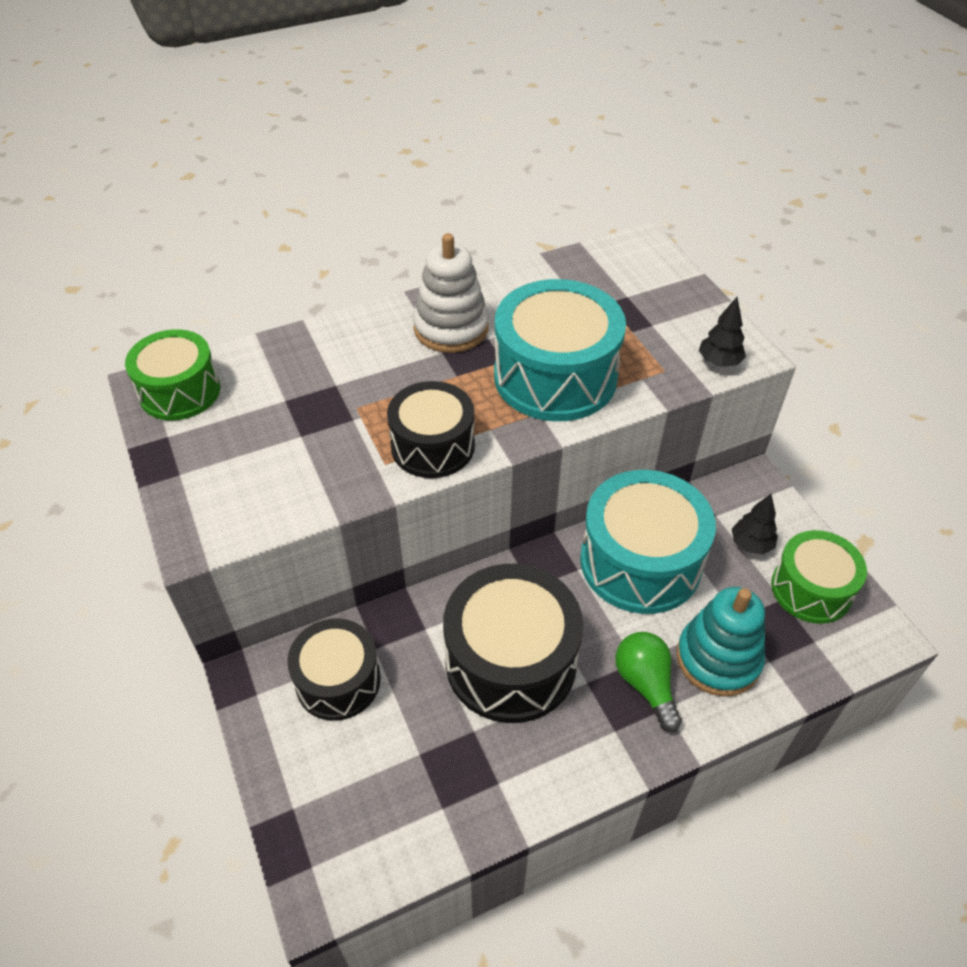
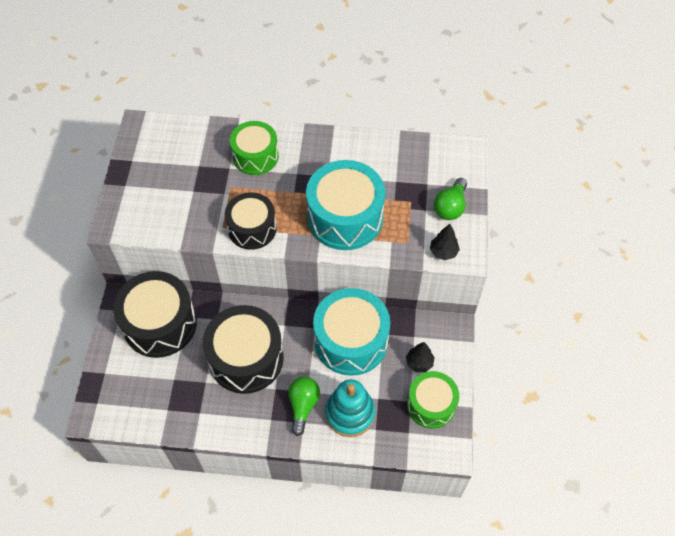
camera: 30 degrees right, 10 degrees up
(180, 391) = (152, 136): green drum -> green drum (255, 156)
(338, 681) = (160, 324): black drum -> black drum, size x1.57
(451, 328) = (312, 160): white stacking toy -> none
(680, 309) = (450, 207): none -> green light bulb

